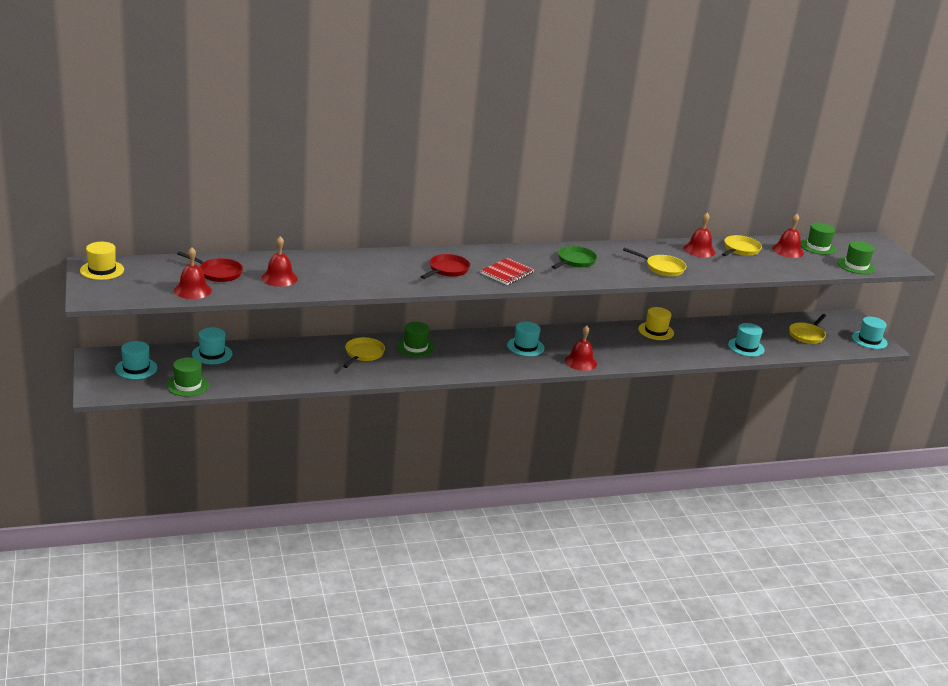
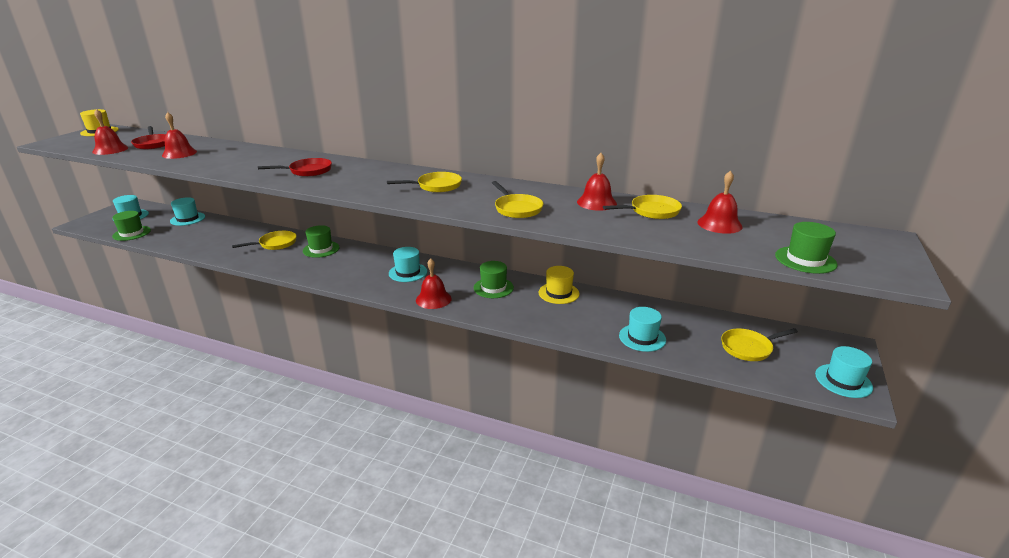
camera: 40 degrees right, 0 degrees up
(507, 273) = (351, 182): red notebook -> none
(575, 261) = (436, 186): green pan -> yellow pan
(818, 247) = (774, 229): green hat -> green hat (493, 288)

